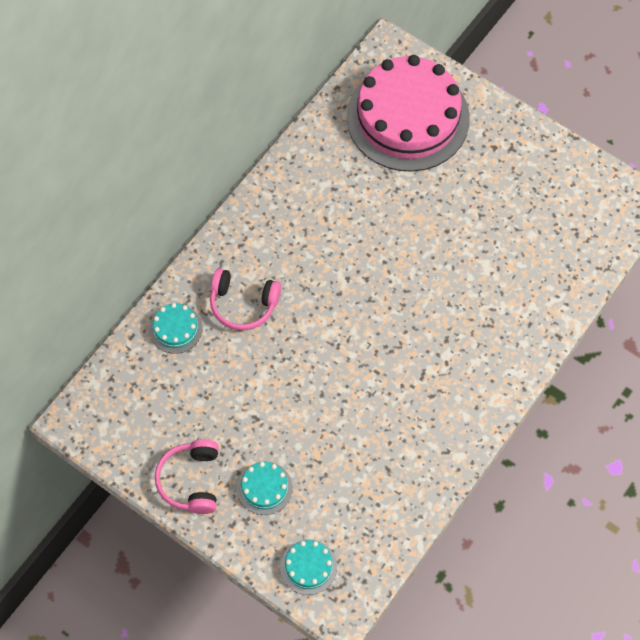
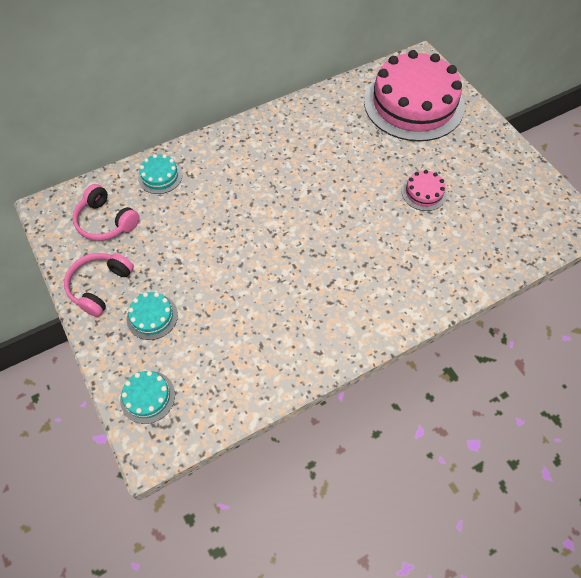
camera: 25 degrees right, 5 degrees down
(243, 304) = (219, 179): pink headphones -> pink headphones (106, 221)
(468, 230) = (424, 193): none -> pink cake

